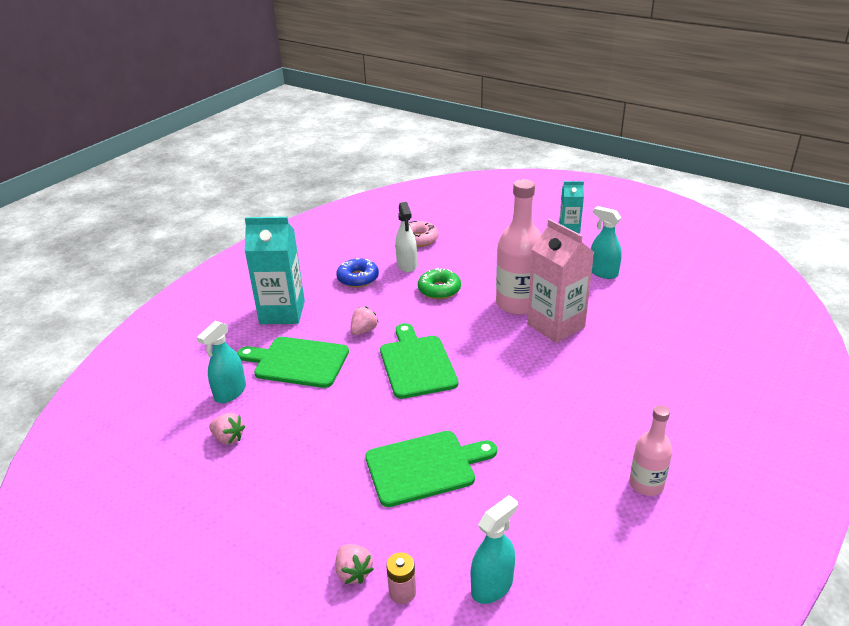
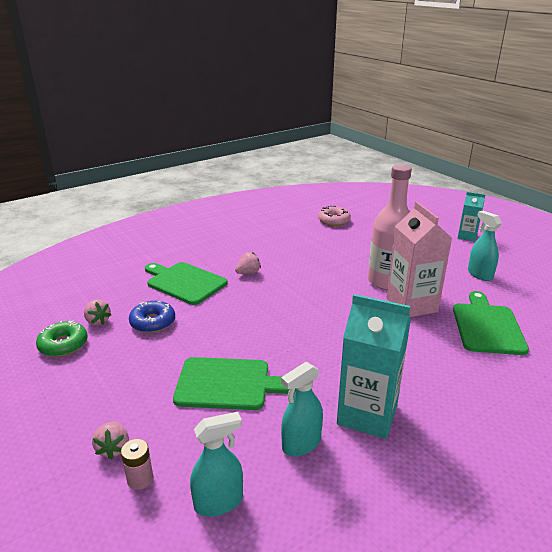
camera: 20 degrees right, 5 degrees down
(230, 392) = (122, 291): turquoise spray bottle -> turquoise spray bottle (301, 444)
(282, 312) = (197, 247): turquoise carton -> turquoise carton (367, 414)
(358, 278) = (268, 237): blue donut -> blue donut (153, 322)
(407, 265) = (312, 236): white spray bottle -> none
(417, 364) = (273, 305): green cutting board -> green cutting board (487, 326)
(439, 289) = (327, 257): green donut -> green donut (63, 344)
(646, 484) = (422, 460): pink bottle -> none

